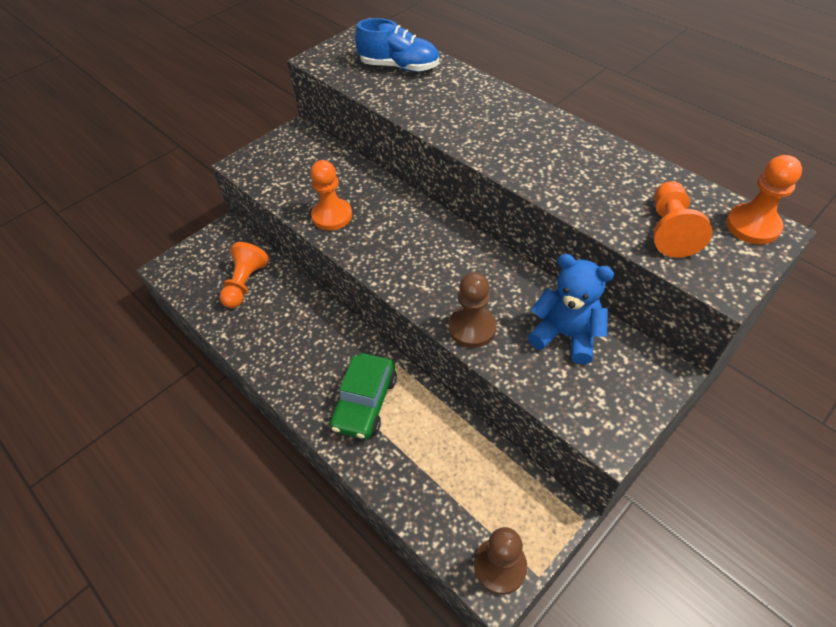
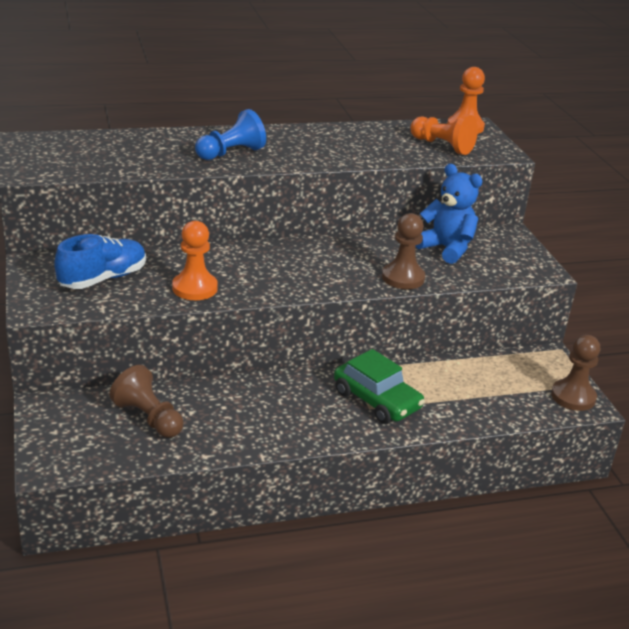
camera: 65 degrees left, 20 degrees down
(245, 284) = (148, 418): orange pawn -> brown pawn
(399, 67) = (112, 148): blue shoe -> blue shoe (103, 279)
(465, 118) = (231, 153): none -> blue pawn
(566, 335) = (446, 249): blue teddy bear -> blue teddy bear turned 75 degrees clockwise

